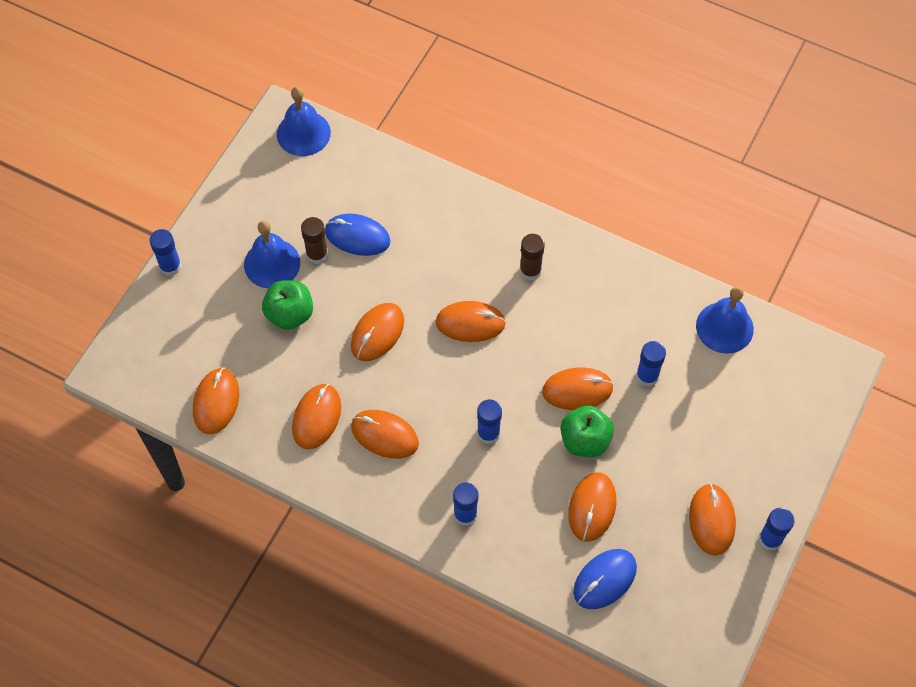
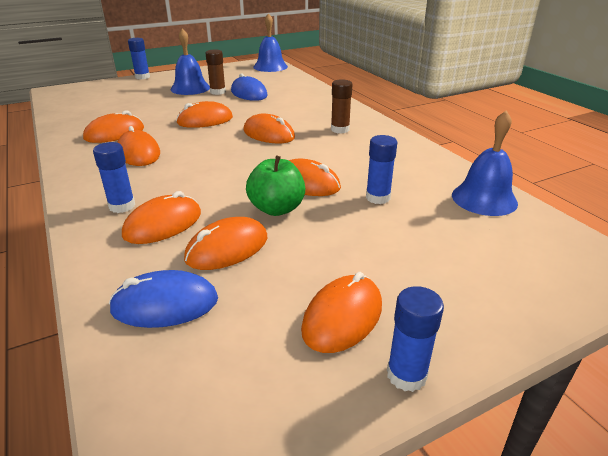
camera: 35 degrees right, 30 degrees down
(216, 402) = (77, 112): orange mouse -> orange mouse (163, 224)
(290, 314) = (169, 102): green apple -> none
(488, 433) = (207, 177): blue glue stick -> none

